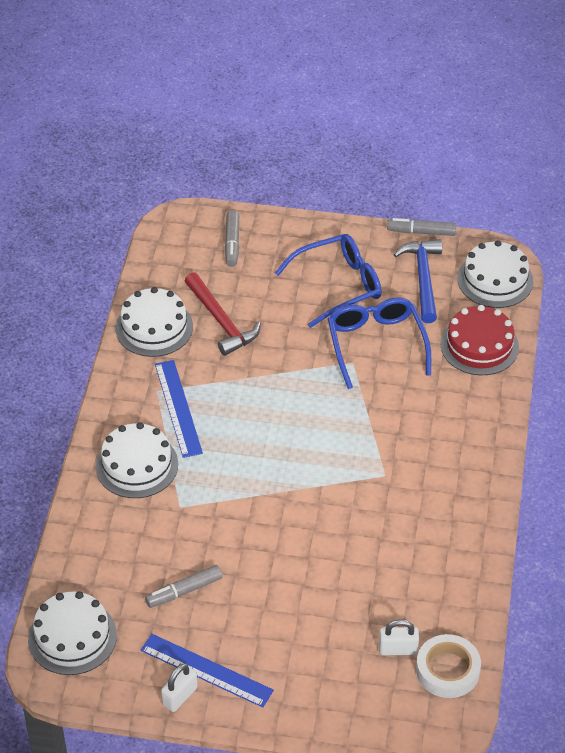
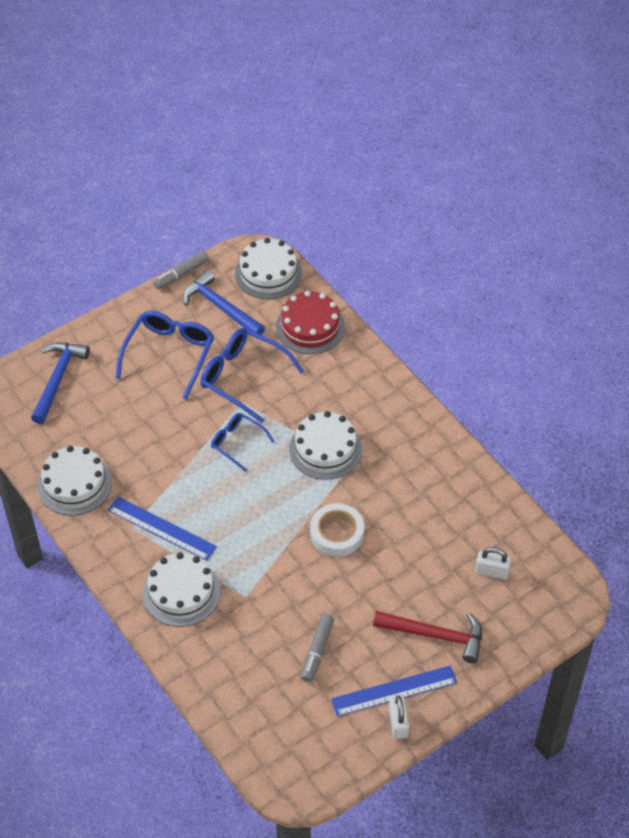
camera: 45 degrees left, 5 degrees up
(72, 637) = (281, 748): white cake -> white cake (325, 449)
(221, 321) = (118, 442): red hammer -> red hammer (435, 635)
(232, 243) = (58, 379): grey marker -> blue hammer
(311, 390) = (237, 443): none -> blue glasses
(398, 649) = (492, 571): white padlock -> white padlock turned 60 degrees clockwise
(447, 670) = (535, 559): white tape -> white tape (337, 533)

